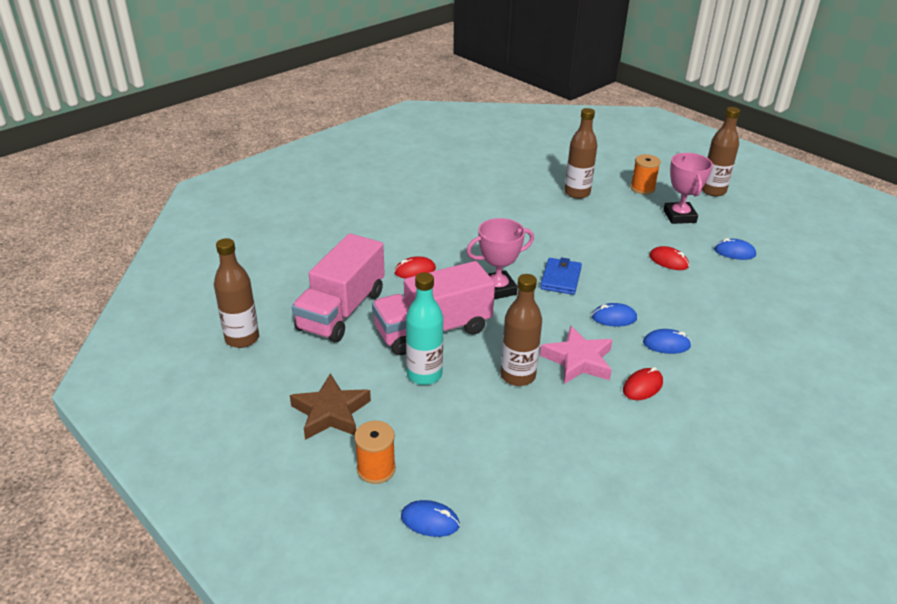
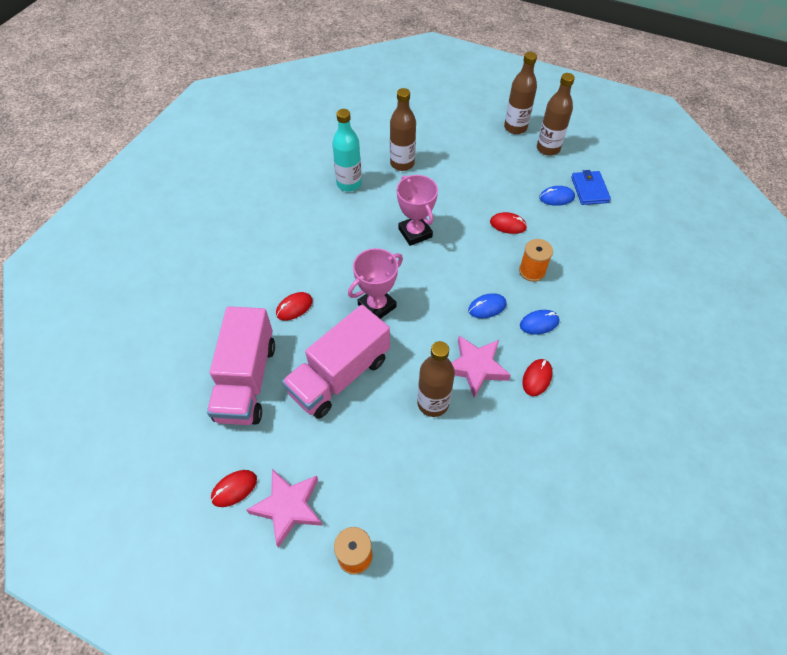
camera: 20 degrees left, 20 degrees up
(242, 338) = (166, 449): brown bottle -> brown bottle (548, 148)
(287, 384) = (234, 489): none -> red mouse
(331, 412) = (288, 507): brown star -> pink star
(424, 374) = (353, 431): turquoise bottle -> turquoise bottle (349, 184)
(430, 521) = (423, 594): blue mouse -> none
(561, 279) = (426, 275): blue wallet -> blue wallet (589, 190)
(642, 188) = (456, 141): orange spool -> orange spool (532, 271)
(679, 216) = (498, 167): pink trophy -> pink trophy (415, 233)

